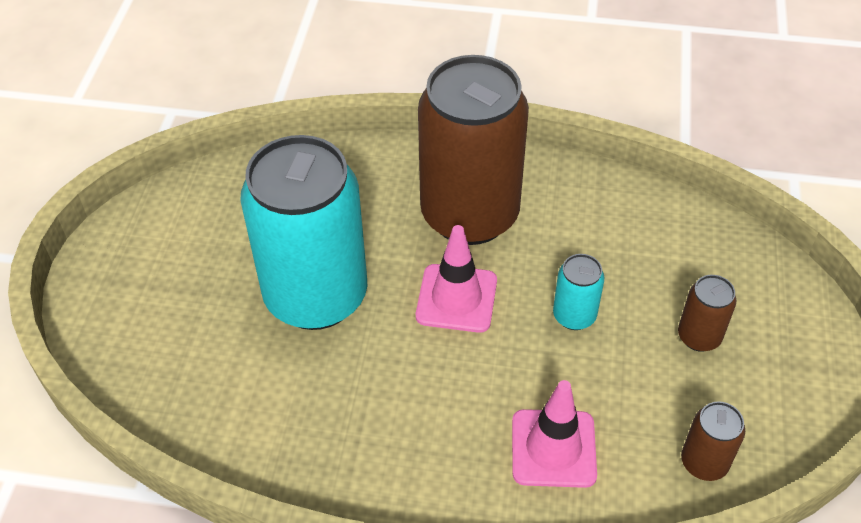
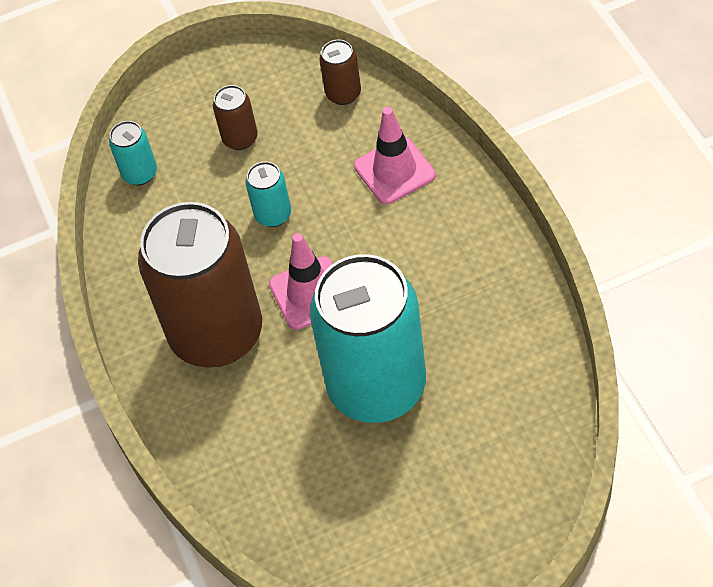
camera: 115 degrees left, 5 degrees up
(706, 239) = (140, 173): none -> turquoise can

